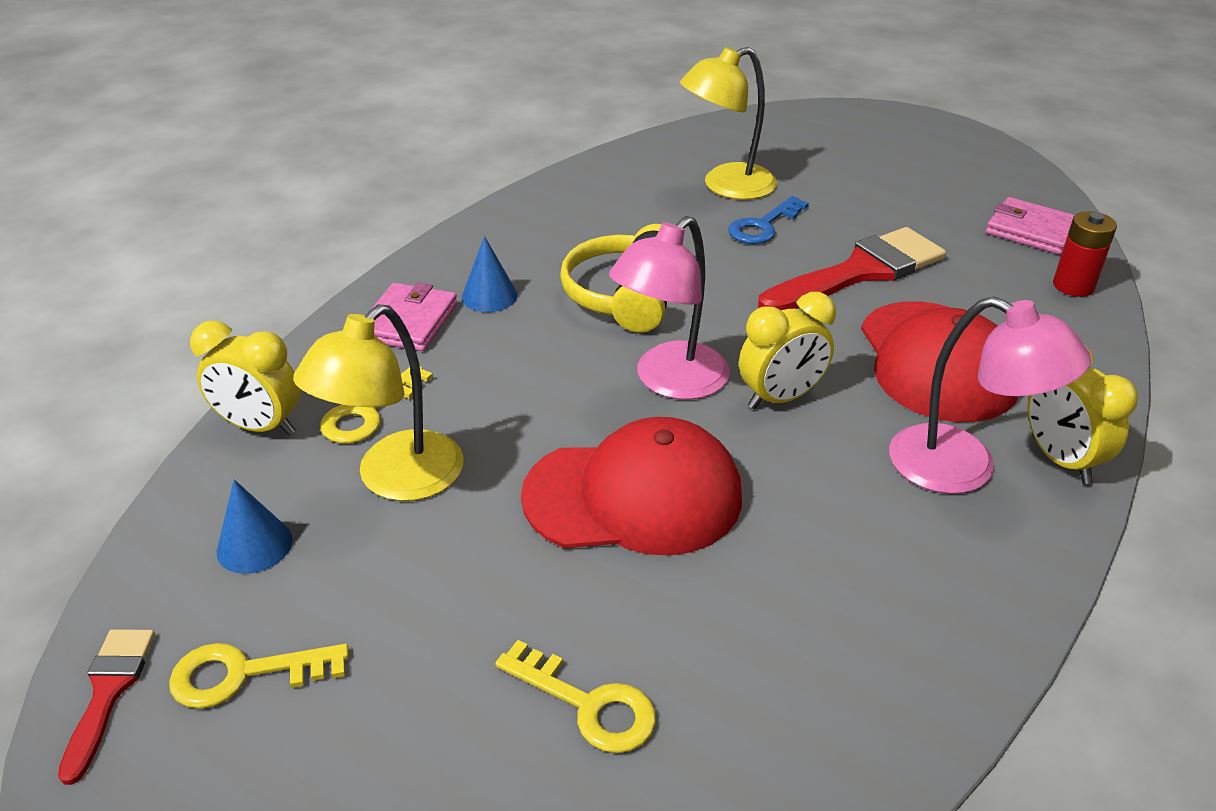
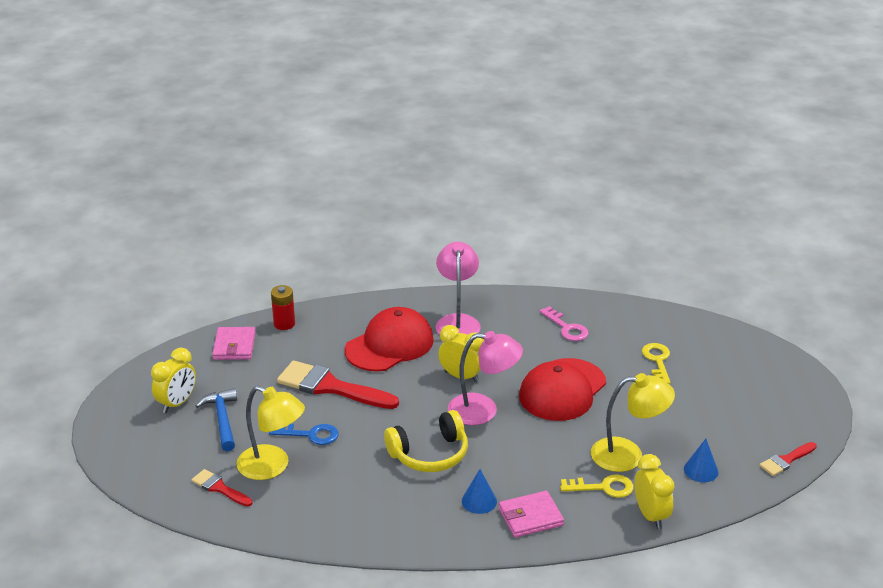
camera: 125 degrees left, 5 degrees down
(244, 674) = (741, 435): yellow key -> none
(633, 496) = (562, 390): red cap -> red cap turned 105 degrees counterclockwise
(723, 150) = (219, 488): none -> red brush
(832, 619) = (567, 328): none -> pink key
(854, 181) = (222, 420): none -> blue hammer
(1060, 460) = (428, 303): yellow clock -> yellow clock (177, 403)

